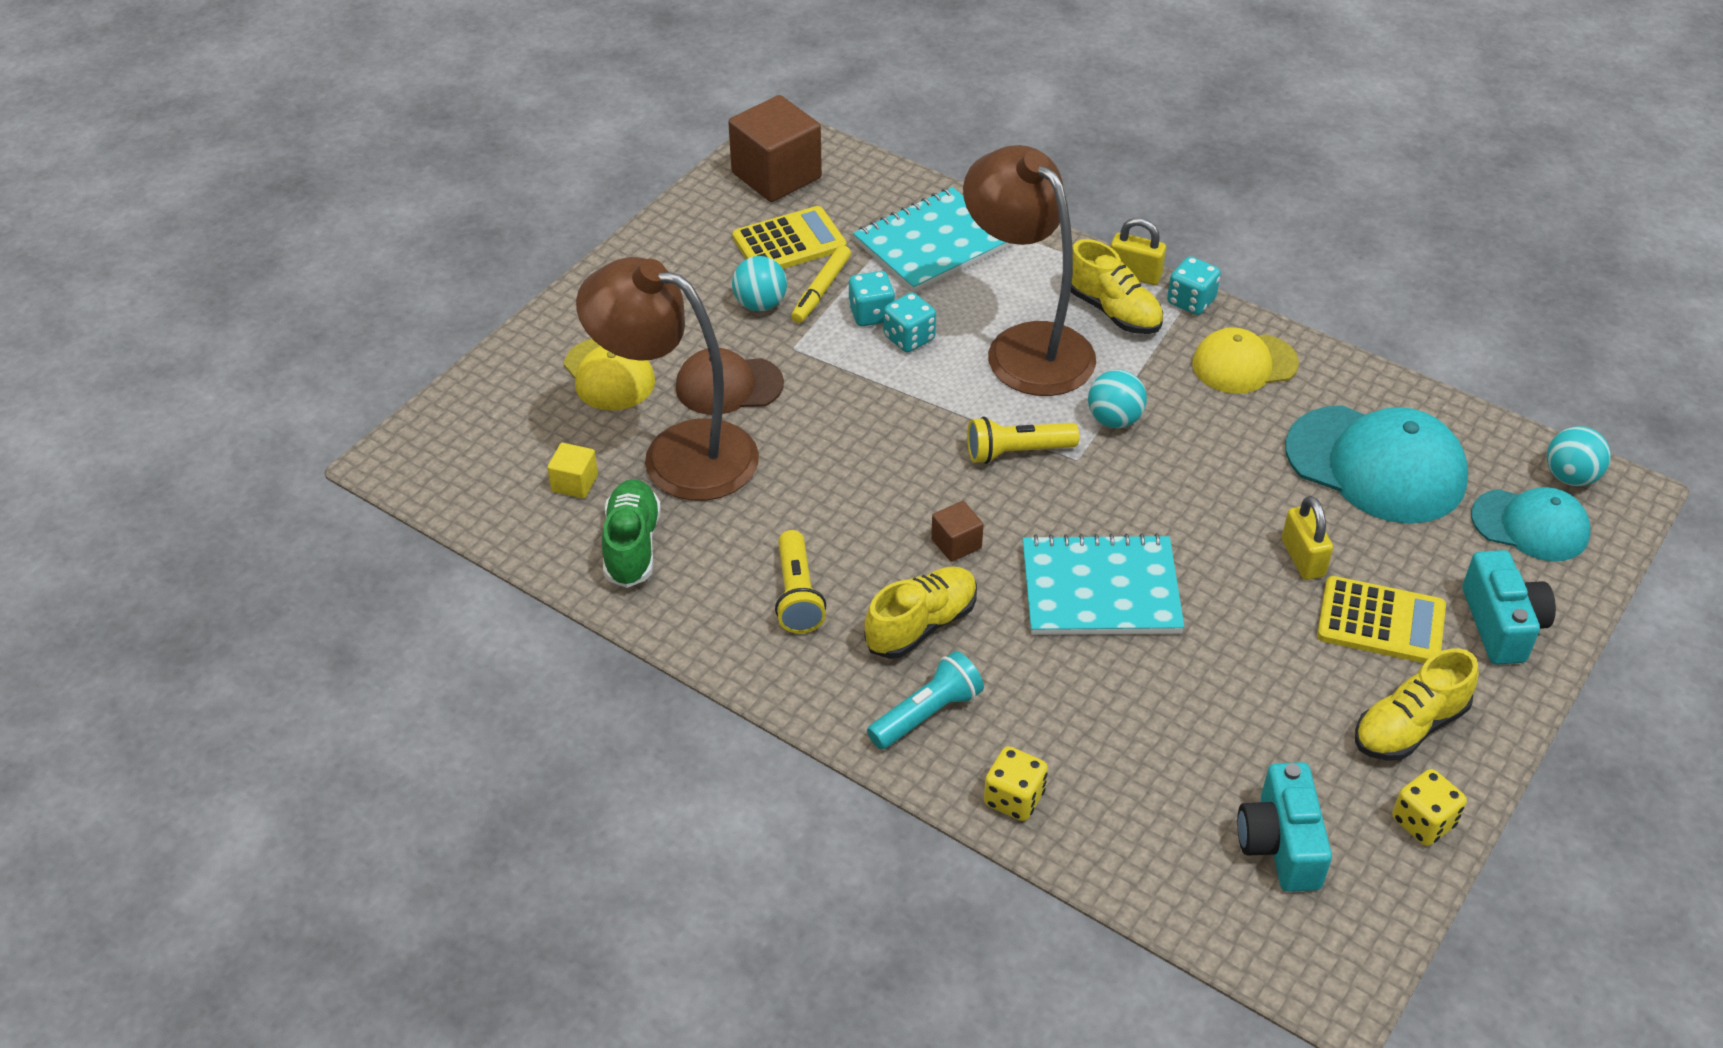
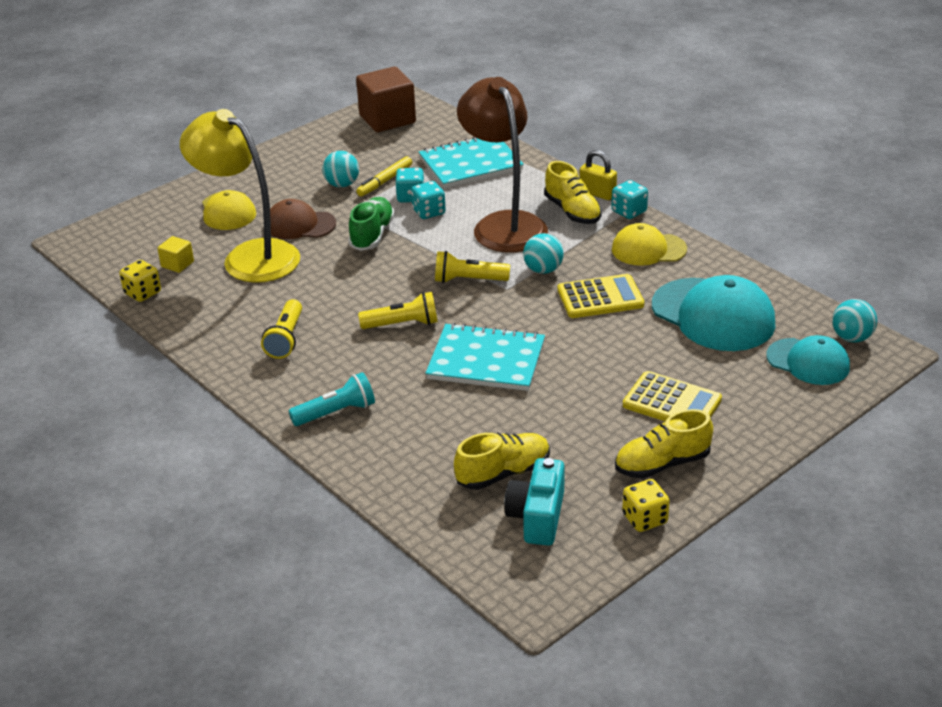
camera: 15 degrees right, 10 degrees down
(632, 546) = (195, 300): green shoe -> green shoe (372, 235)
(678, 453) = (250, 256): brown lamp -> yellow lamp
(789, 242) = (377, 154): yellow calculator -> yellow calculator (600, 298)
(921, 625) = (357, 365): yellow shoe -> yellow shoe (503, 473)
(956, 544) = (403, 324): brown cube -> yellow flashlight
(1014, 798) = (369, 466): yellow dice -> yellow dice (143, 293)
(1302, 558) = (634, 360): yellow padlock -> none
(1501, 624) = (758, 415): turquoise camera -> none

